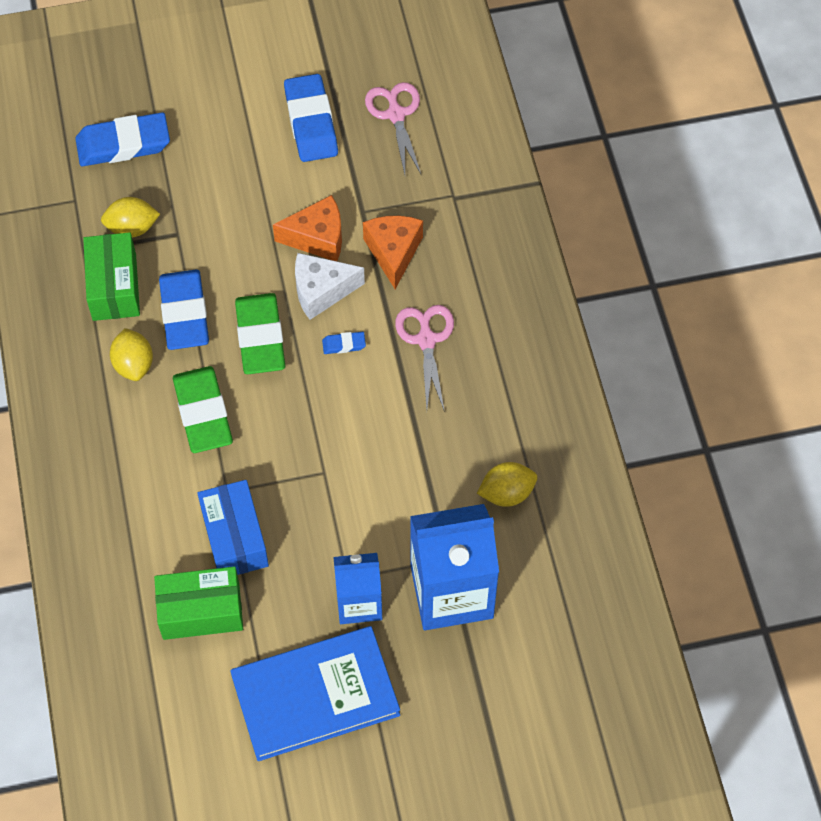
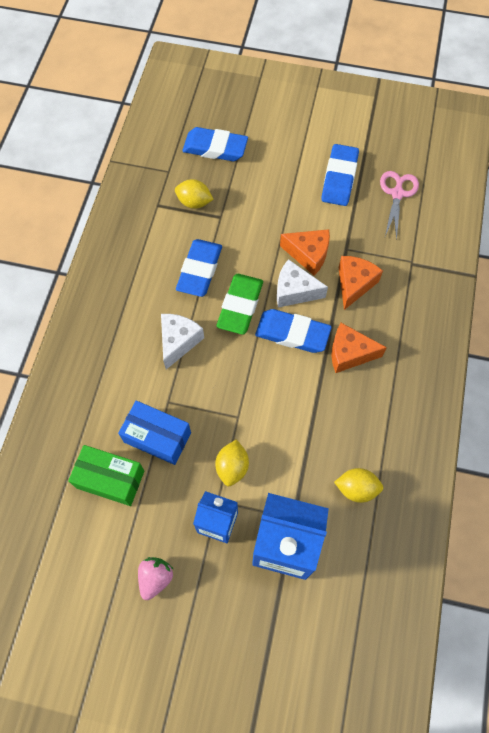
camera: 25 degrees right, 5 degrees up
(114, 287) = (164, 235): green box -> none
(134, 365) = (151, 291): yellow lemon -> yellow lemon (232, 467)
(203, 413) = (178, 341): green eraser -> white cheese
(235, 538) = (157, 437): blue box -> blue box turned 75 degrees counterclockwise
(315, 695) = (155, 578): blue book -> pink strawberry
(344, 344) = (292, 333): blue eraser -> blue eraser, size x2.31
(426, 340) = (349, 353): pink scissors -> orange cheese

